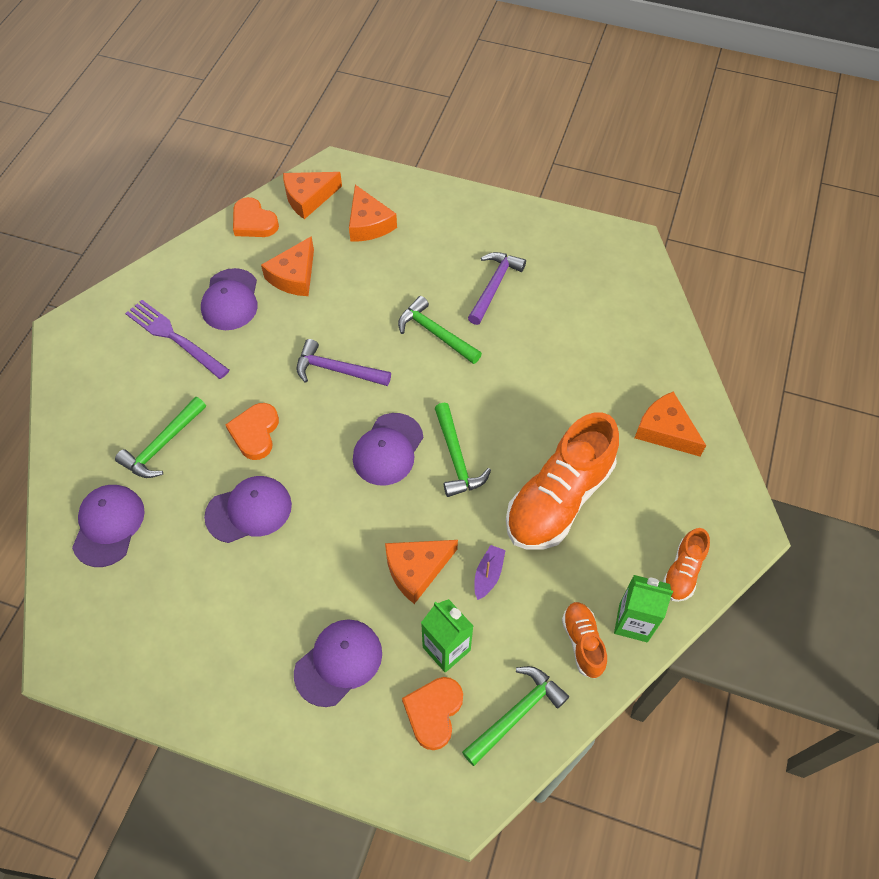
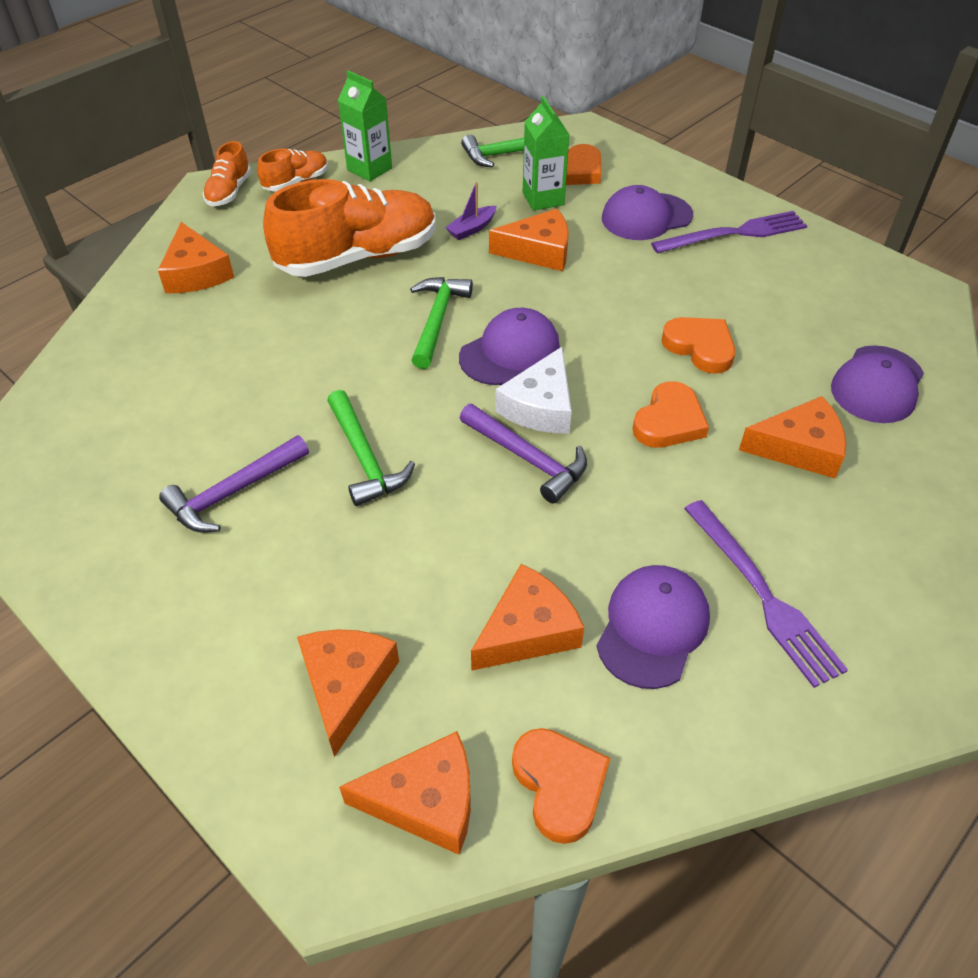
camera: 155 degrees left, 10 degrees down
(163, 444) = (799, 448): green hammer -> orange cheese
(249, 510) = (700, 347): purple cap -> orange heart
(249, 672) = (734, 234): none -> purple fork
(346, 411) = (540, 406): none -> white cheese
(582, 642) = (422, 171): orange shoe -> orange shoe (229, 192)

